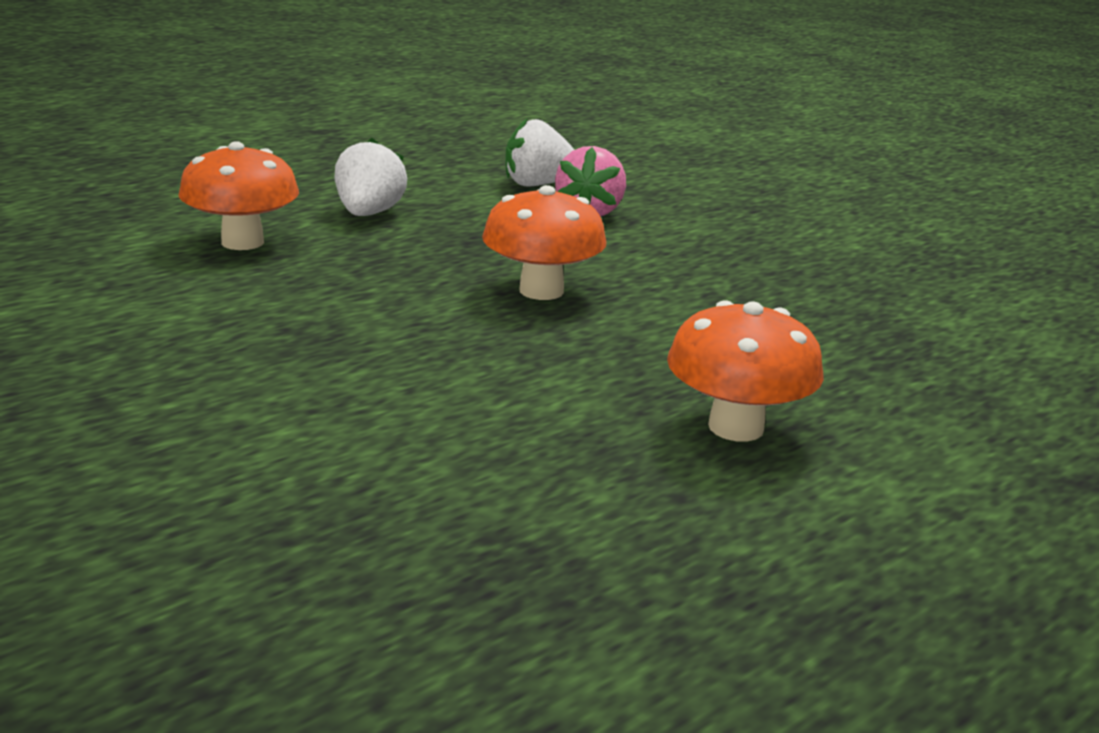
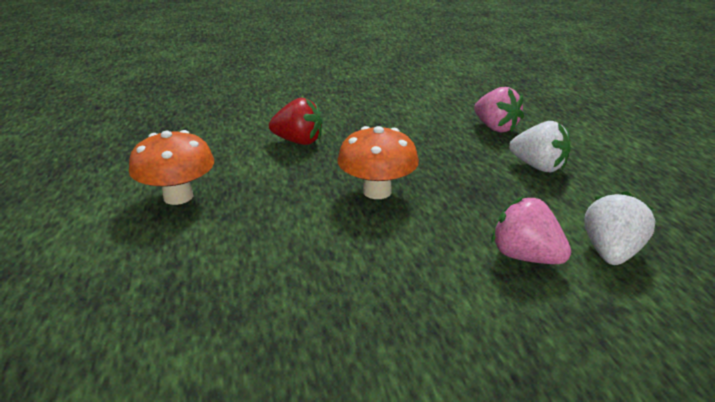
camera: 120 degrees right, 5 degrees up
(242, 242) = (495, 128): orange mushroom -> pink strawberry
(432, 381) = (298, 141): none -> red strawberry

